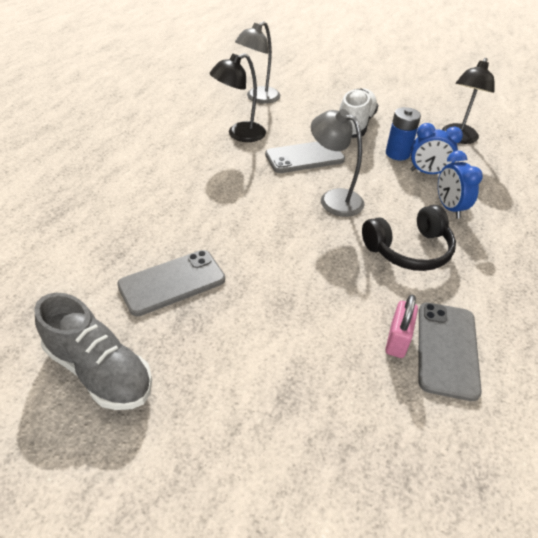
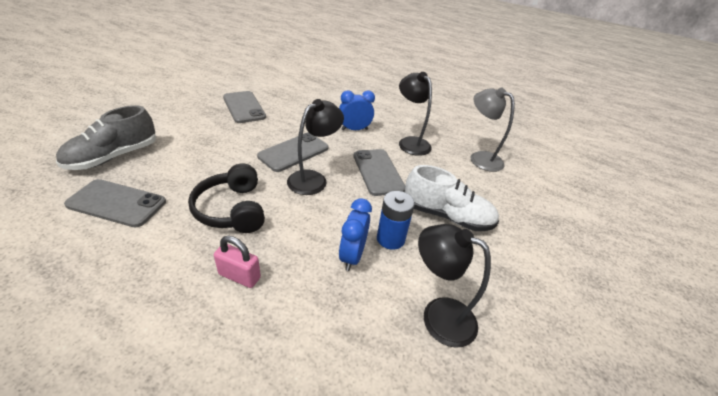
camera: 90 degrees right, 5 degrees down
(100, 370) = (194, 89): grey shoe -> grey shoe (113, 157)
(287, 217) = (294, 152): none -> grey phone
(333, 199) = (313, 179): grey lamp -> black lamp
(397, 340) = (143, 181): pink padlock -> pink padlock (239, 276)
(449, 208) = (284, 257): blue clock -> blue clock (354, 129)

